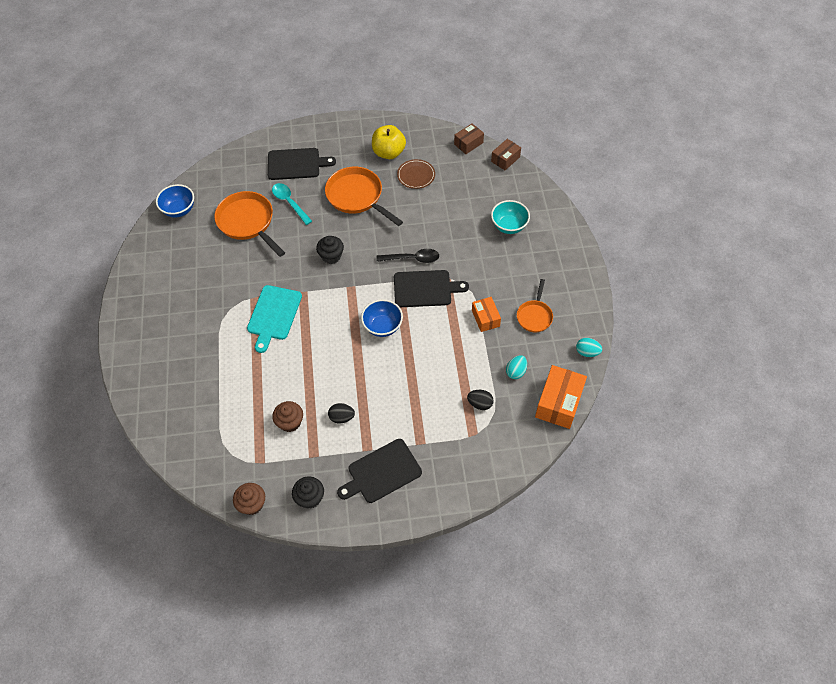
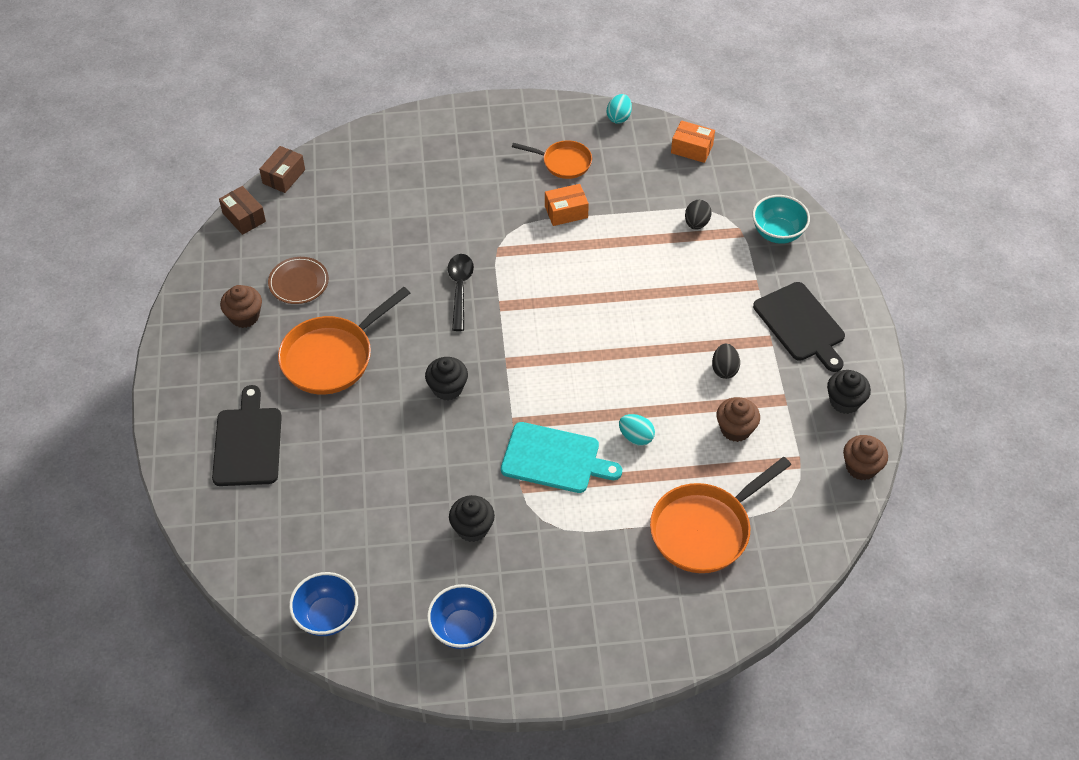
camera: 90 degrees left, 5 degrees down
(228, 274) = (472, 528): none -> black cupcake
(248, 222) = (367, 507): orange pan -> orange pan (705, 529)
(289, 203) = (332, 448): turquoise spoon -> none
(382, 326) = (577, 324): blue bowl -> blue bowl (463, 629)
(388, 152) = (244, 316): yellow apple -> brown cupcake
(425, 289) = (514, 275): black cutting board -> none
(505, 159) = (284, 176): brown box -> brown box turned 75 degrees clockwise
(509, 226) = (410, 179): turquoise bowl -> turquoise bowl (777, 233)
(516, 371) = (648, 186): turquoise egg -> turquoise egg (636, 437)
(558, 403) = (692, 149): orange box -> orange box, size x0.60

